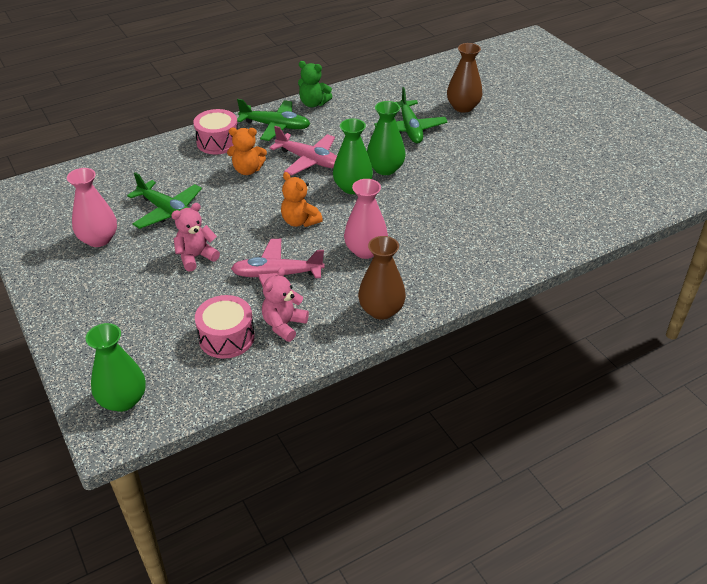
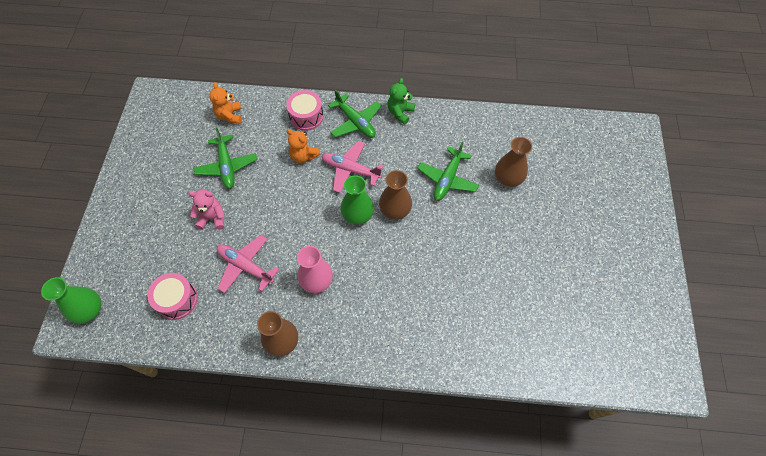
camera: 35 degrees right, 20 degrees up
(99, 239) = (171, 166): pink vase -> none
(284, 325) = (216, 312): pink teddy bear -> none
(300, 221) = (298, 226): orange teddy bear -> orange teddy bear (230, 116)
(309, 160) = (350, 170): pink plane -> pink plane turned 135 degrees clockwise
(313, 103) = (400, 112): green teddy bear -> green teddy bear turned 60 degrees clockwise
(385, 169) = (395, 210): green vase -> brown vase

